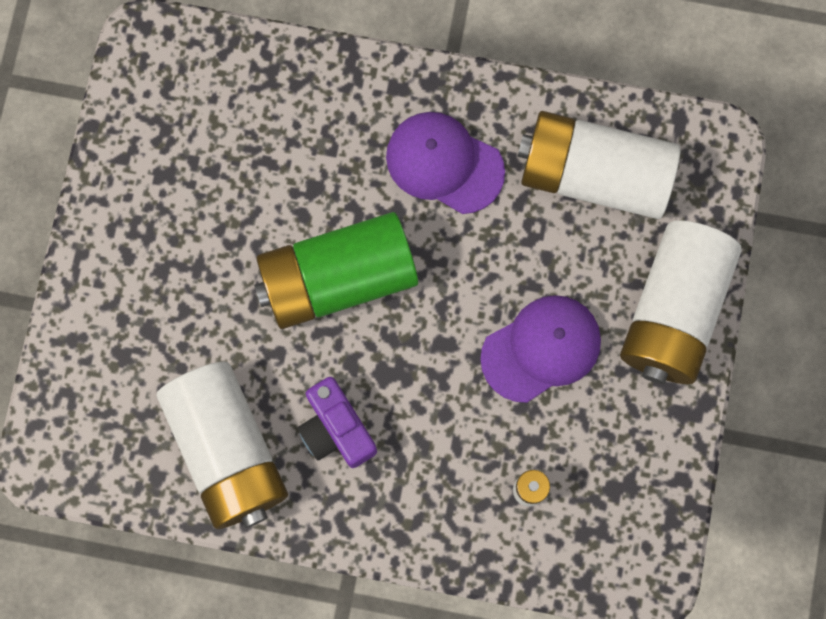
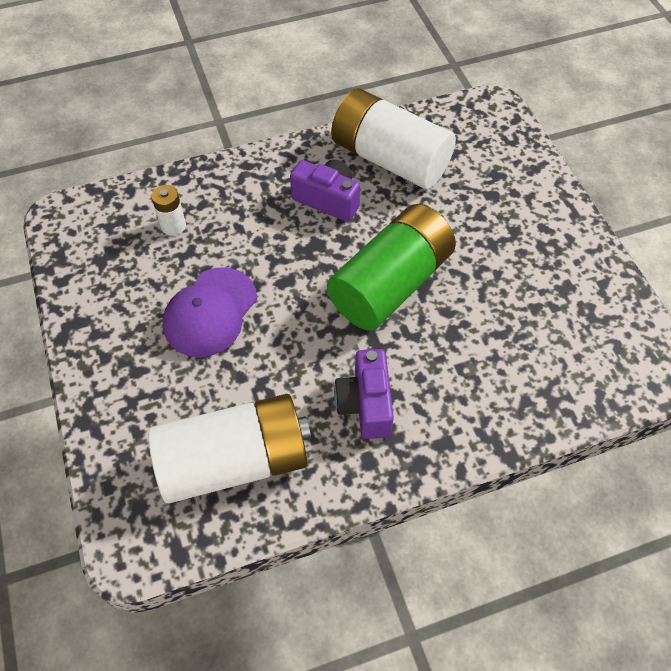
camera: 150 degrees right, 20 degrees down
(444, 163) = (365, 404): purple cap -> purple camera
(673, 311) = (115, 389): white battery -> none

